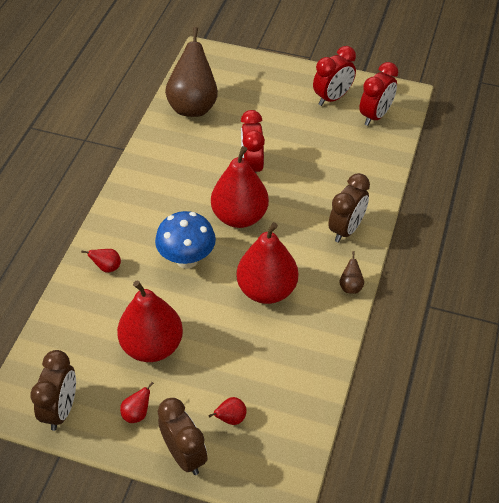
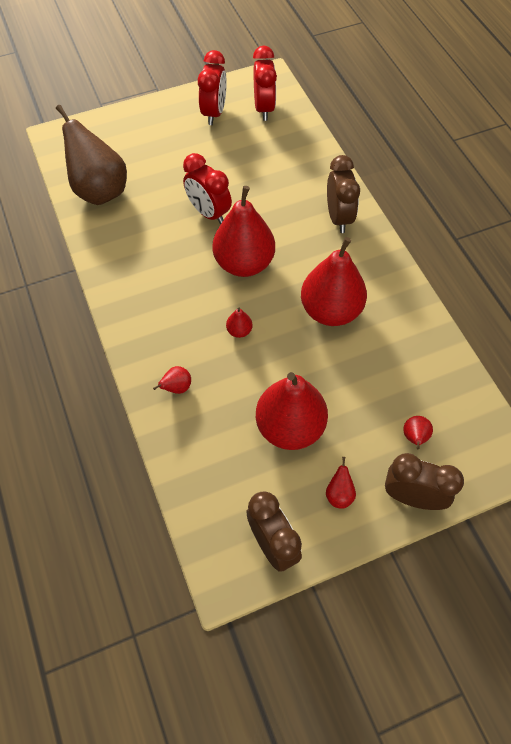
camera: 40 degrees left, 10 degrees up
(187, 259) = (239, 331): blue mushroom -> red pear
(350, 286) = (389, 262): brown pear -> none

